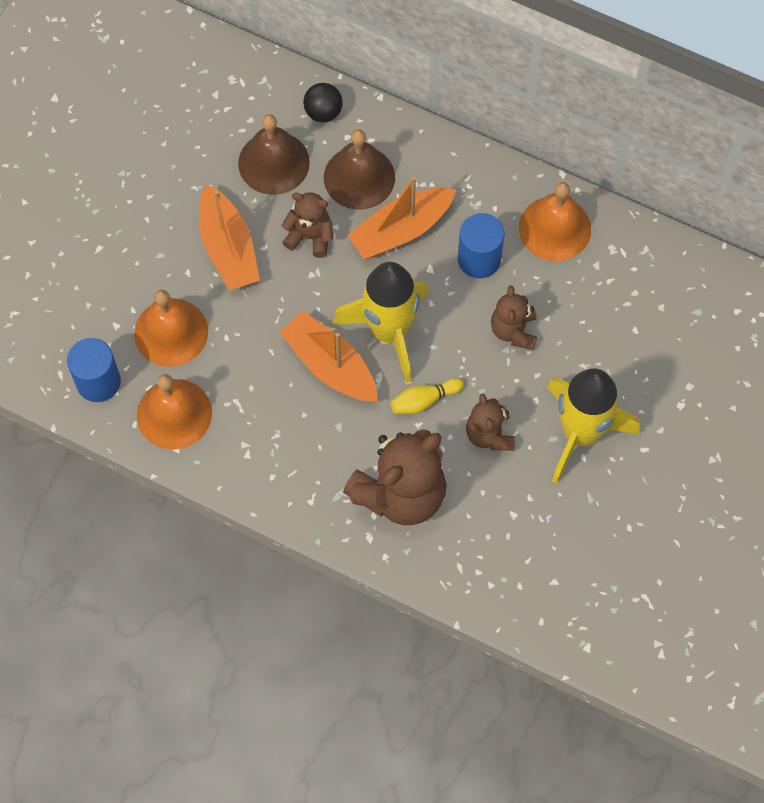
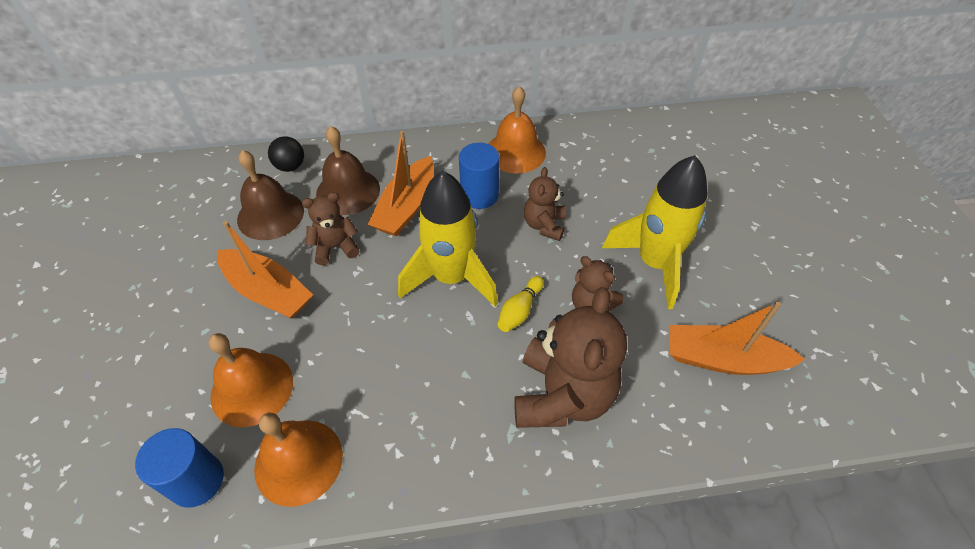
camera: 35 degrees left, 15 degrees down
(330, 365) = (421, 330): orange boat -> orange boat (722, 359)
(513, 331) = (544, 225): brown teddy bear -> brown teddy bear turned 45 degrees clockwise

